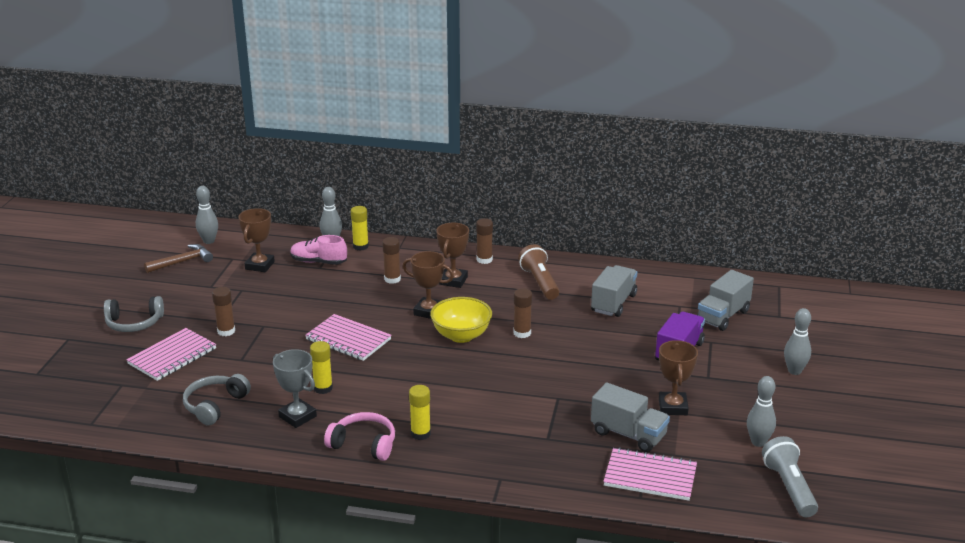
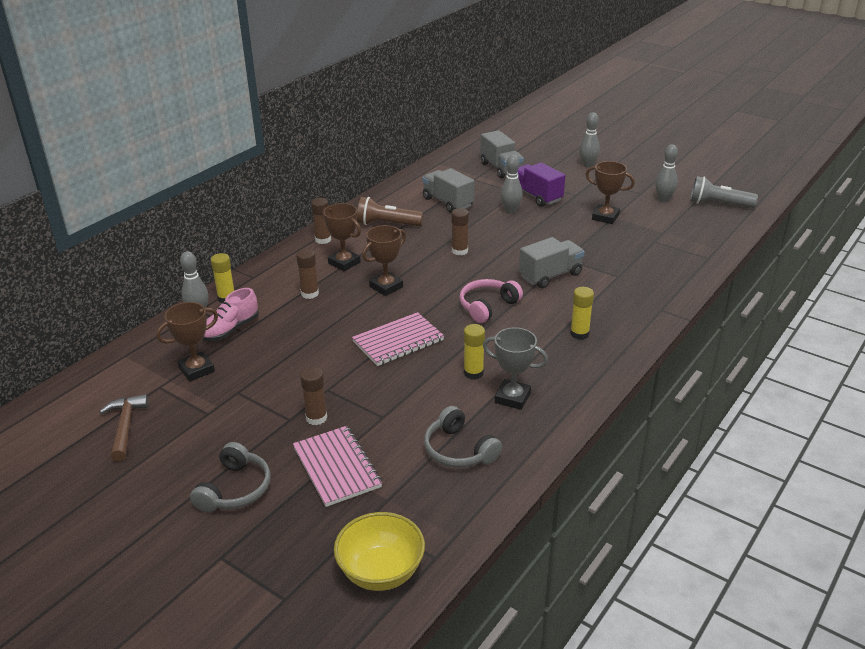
camera: 65 degrees left, 5 degrees up
(209, 241) = (97, 398): grey bowling pin -> grey bowling pin (510, 211)
(260, 265) = (196, 370): brown trophy -> brown trophy turned 75 degrees counterclockwise
(297, 416) = (512, 398): grey trophy -> grey trophy turned 45 degrees clockwise
(364, 444) = (579, 367): pink headphones -> pink headphones (487, 306)
(461, 336) = (440, 280): yellow bowl -> yellow bowl (381, 572)
(628, 434) = (630, 242): grey truck -> grey truck (550, 275)
(650, 476) = (685, 248): pink notebook -> none

